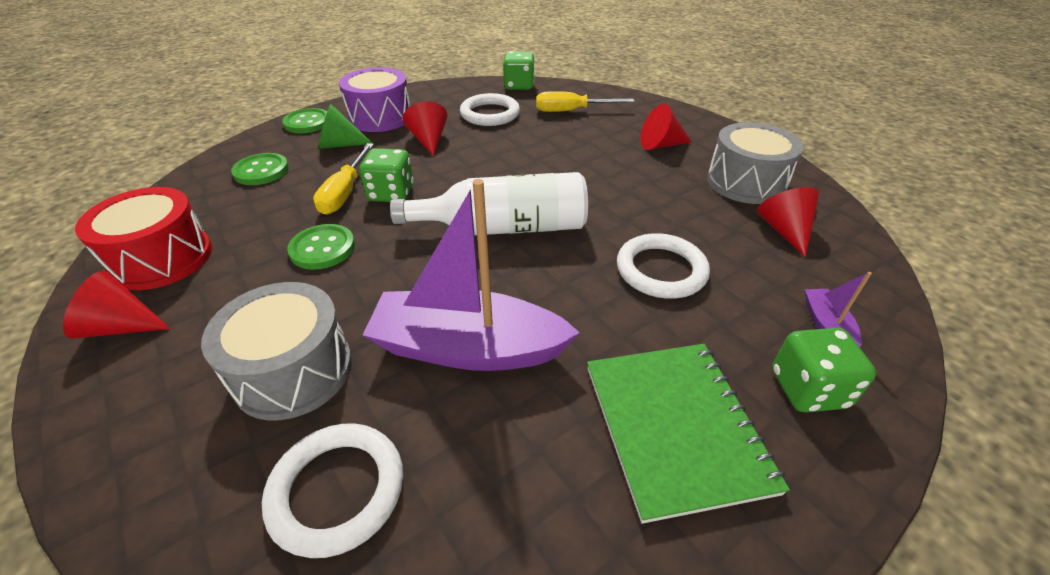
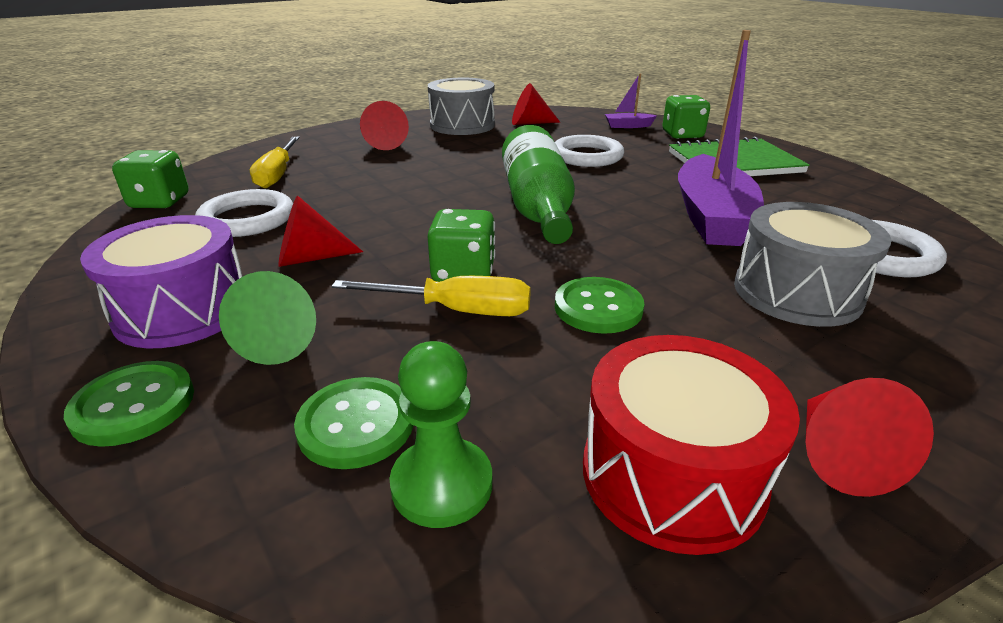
camera: 90 degrees left, 10 degrees down
(209, 194) = (442, 484): none -> green pawn
(504, 228) = (537, 207): white bottle -> green bottle

